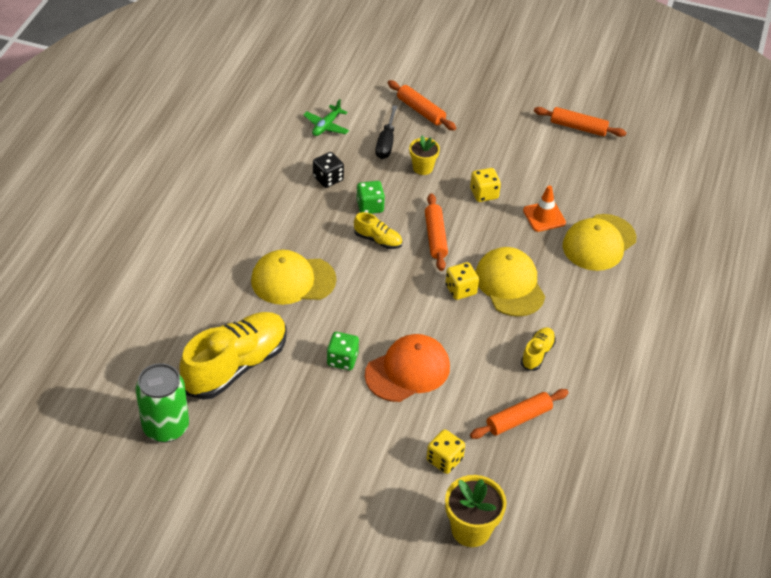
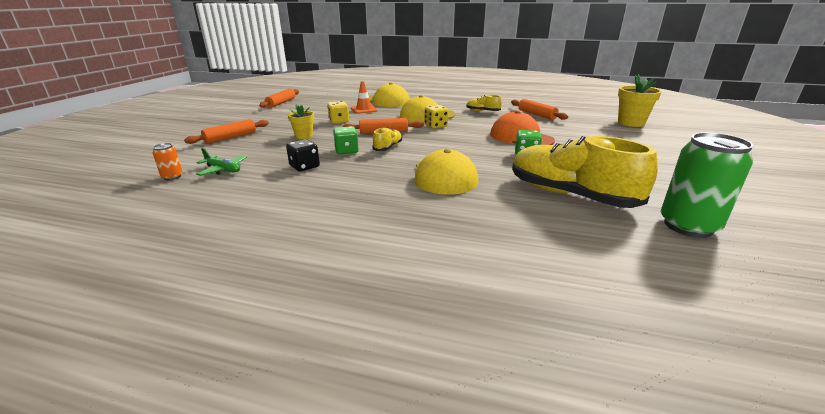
camera: 90 degrees left, 20 degrees down
(314, 99) = (172, 177): none -> orange can
(386, 142) = (265, 147): black screwdriver -> none
(444, 460) = (587, 128): yellow dice -> none

